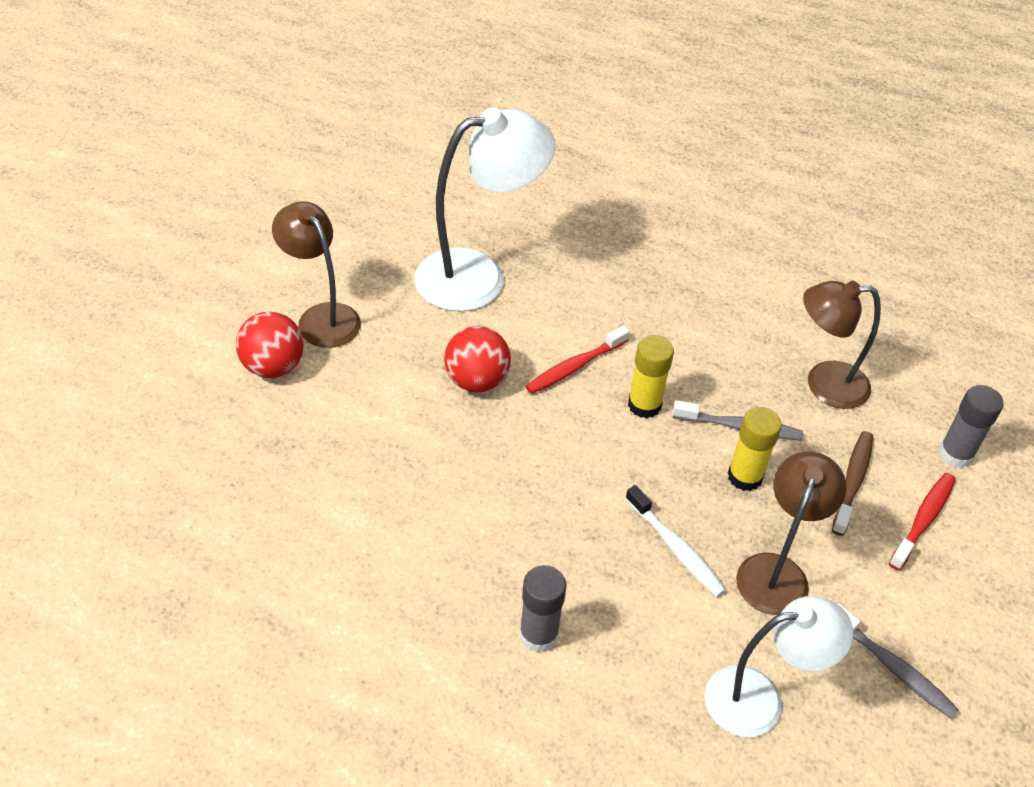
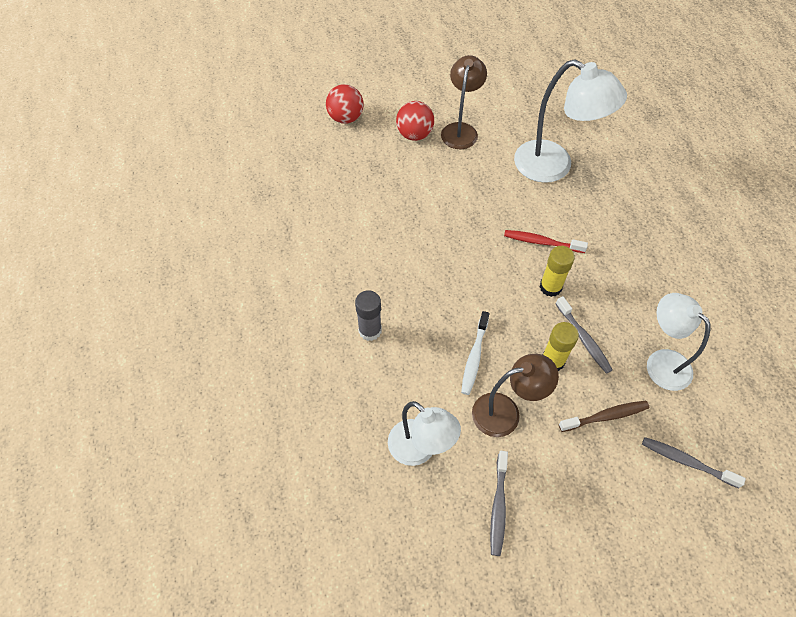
camera: 55 degrees right, 10 degrees up
(476, 380) = (488, 210): red ball -> red ball (345, 118)
(824, 384) = (661, 362): brown lamp -> white lamp
(923, 520) = (617, 469): red toothbrush -> none
(955, 454) = (686, 461): grey glue stick -> grey toothbrush

